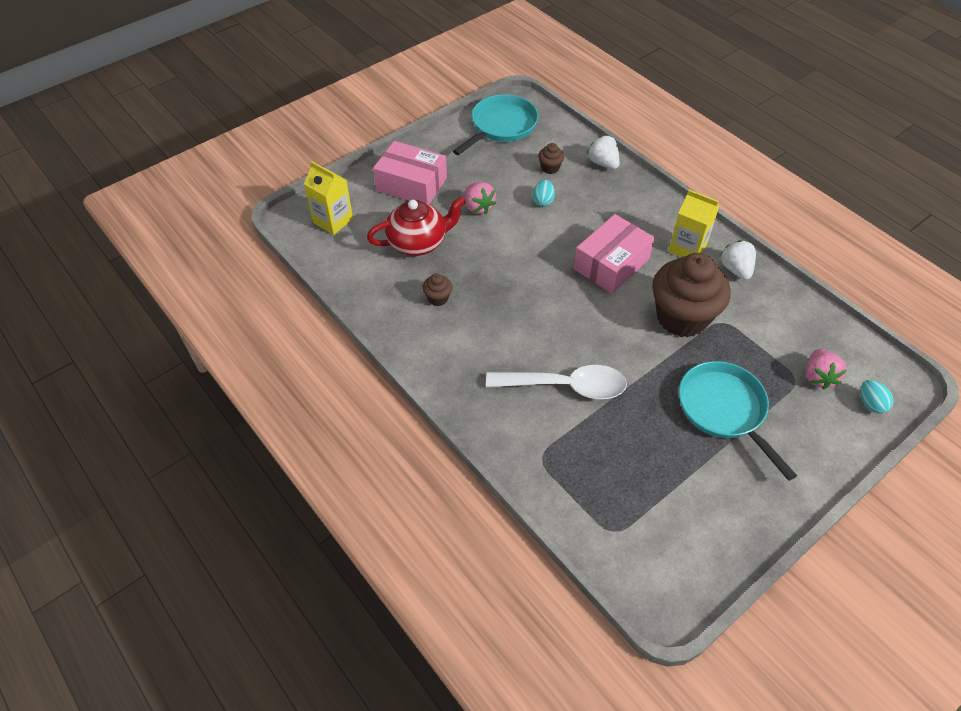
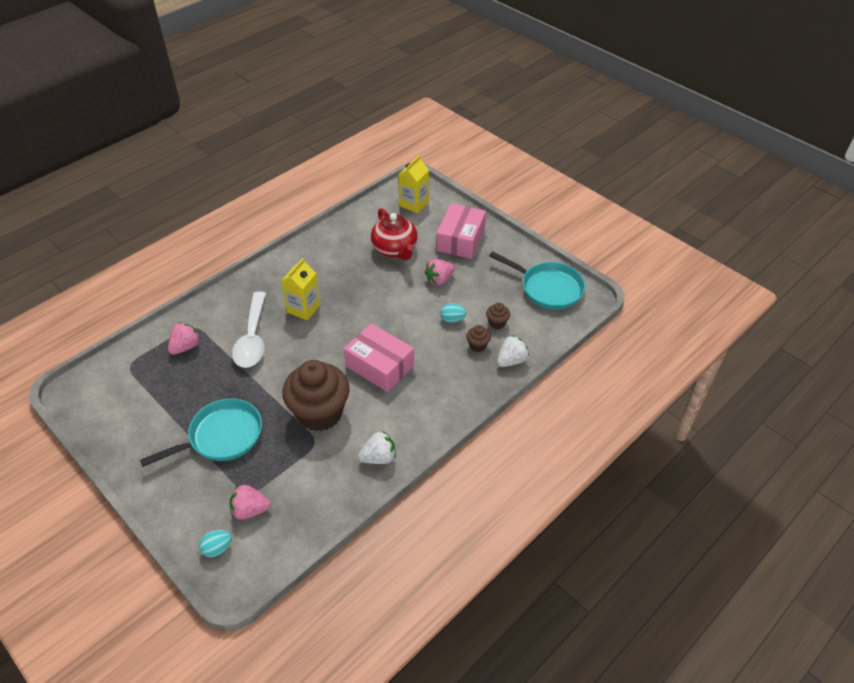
camera: 85 degrees right, 5 degrees down
(438, 298) = (338, 264): brown cupcake -> brown cupcake (477, 345)
(579, 463) = (186, 347): none -> pink strawberry
(687, 248) = (403, 421): yellow carton -> yellow carton (303, 308)

